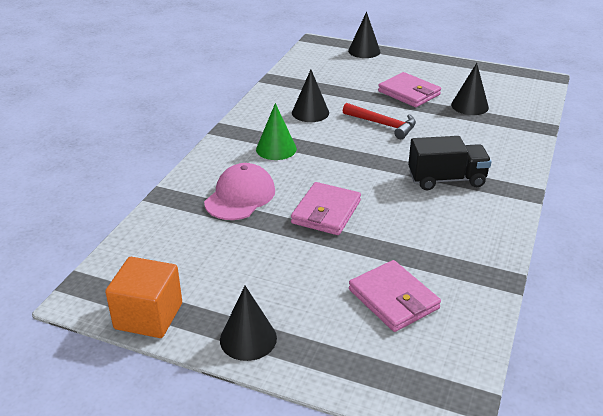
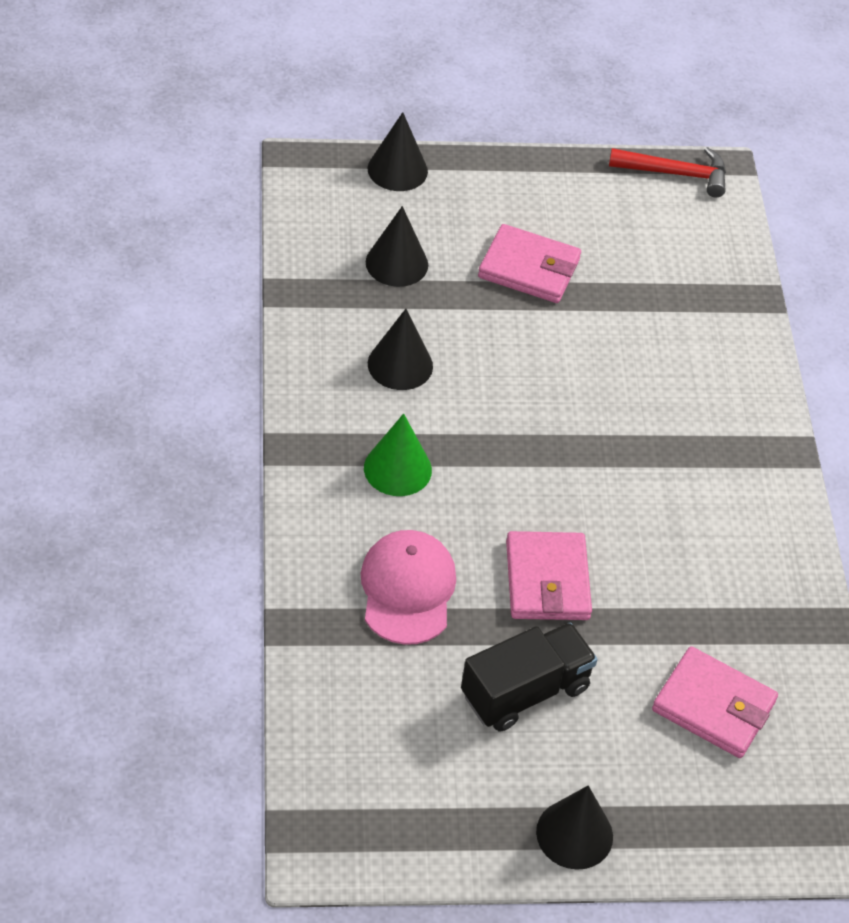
camera: 30 degrees left, 15 degrees up
(148, 316) = (427, 847): orange cube -> none
(383, 125) = (529, 361): red hammer -> red hammer (676, 174)
(446, 179) = (677, 459): black truck -> black truck (525, 692)
(469, 106) = (636, 275): black cone -> black cone (396, 263)

